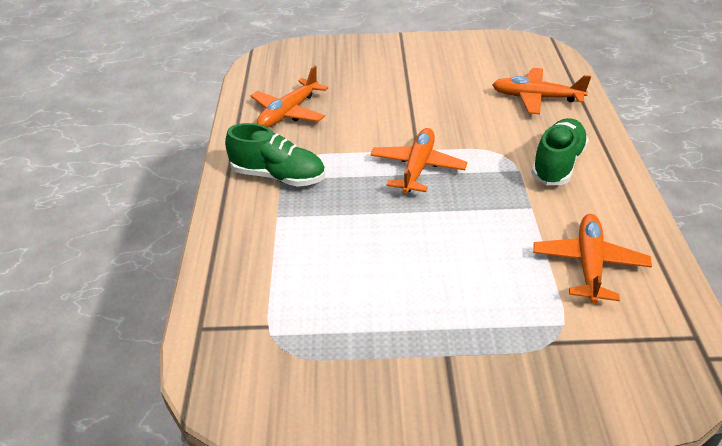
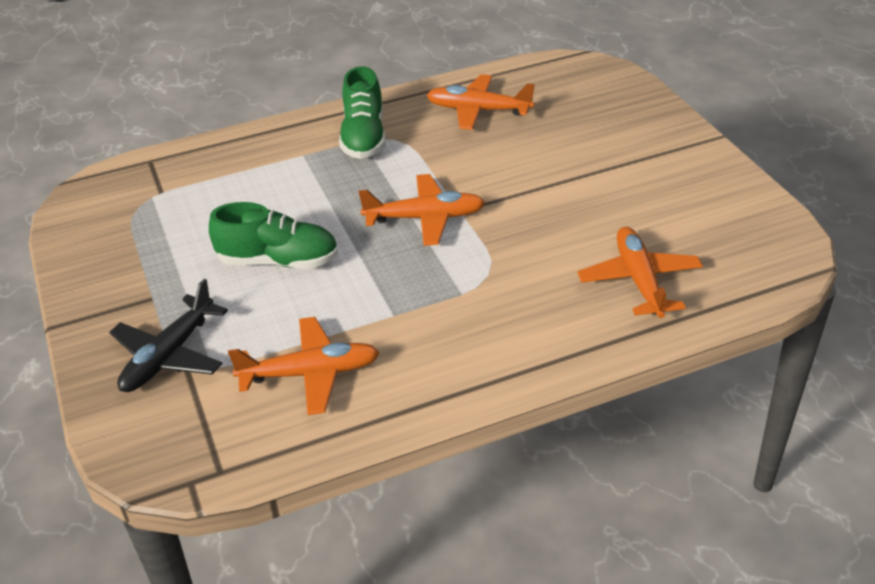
camera: 70 degrees right, 0 degrees up
(539, 352) = (169, 356): none -> black plane
(557, 164) = (491, 322): green shoe -> green shoe (278, 261)

